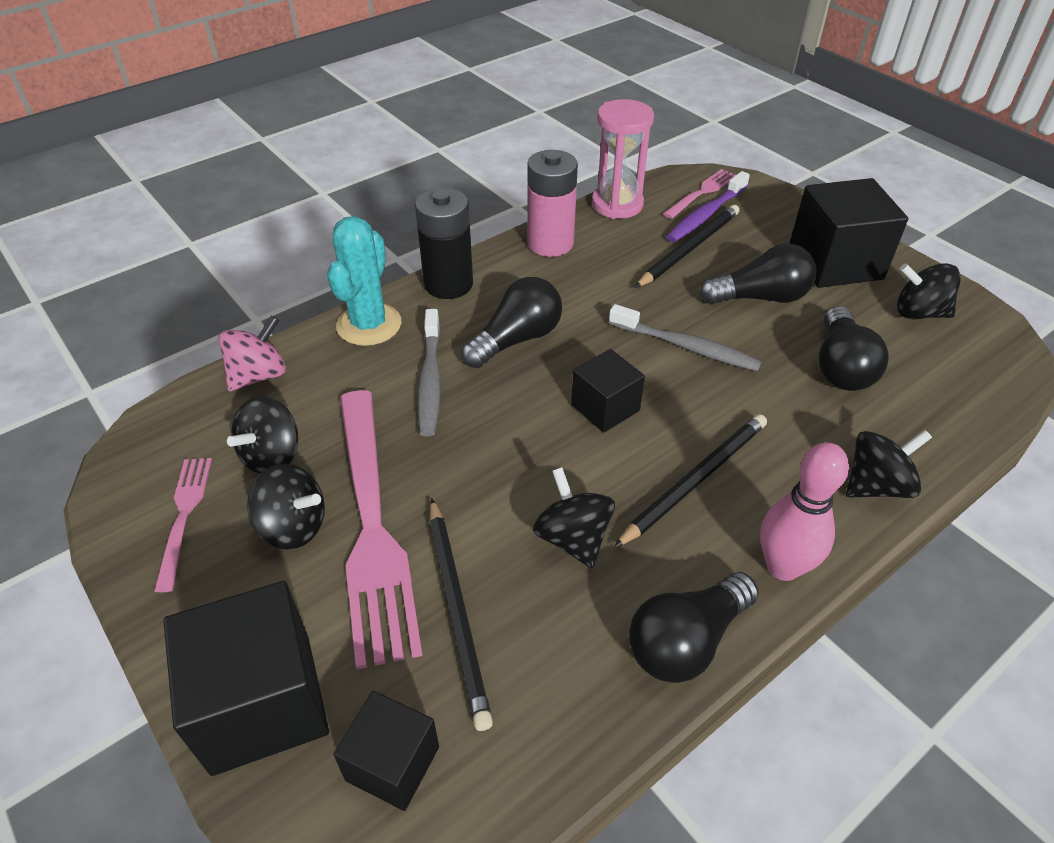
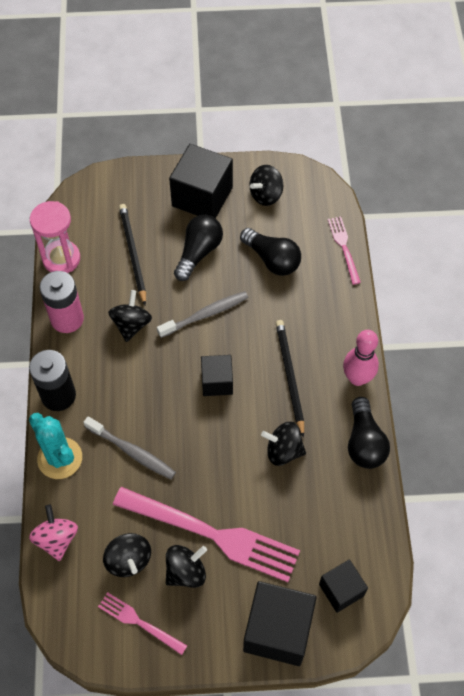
camera: 55 degrees left, 15 degrees up
(457, 611) = (287, 523): black pencil -> none
(516, 339) = (135, 390): black light bulb -> none
(702, 192) = (89, 207): pink fork -> pink fork (343, 247)
(706, 215) = (111, 222): purple toothbrush -> none
(876, 485) = (346, 307): black spinning top -> black spinning top (131, 324)

